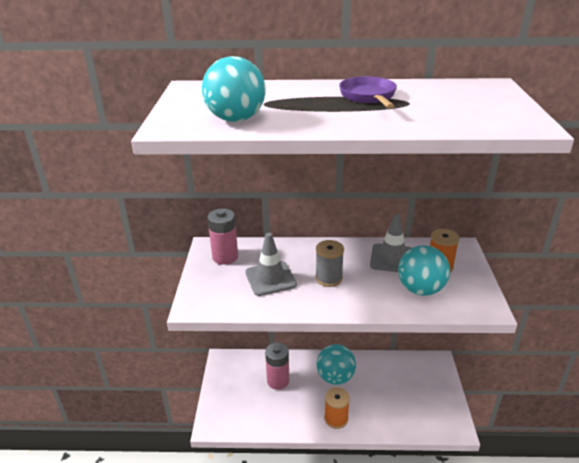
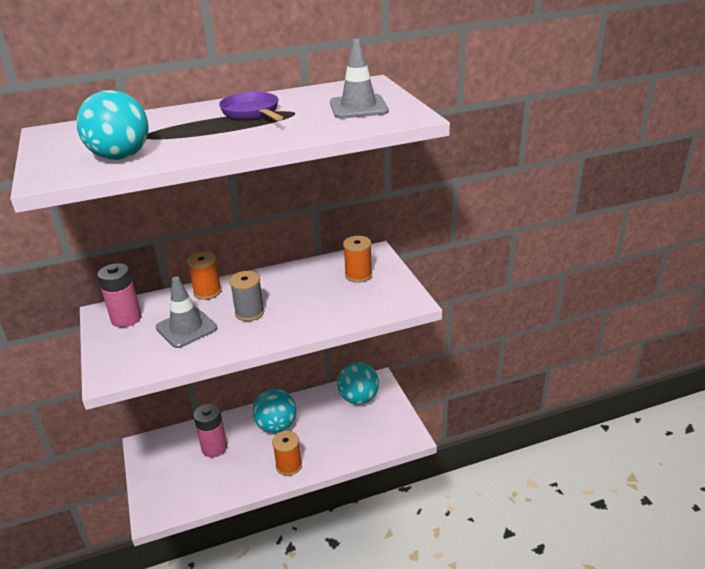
camera: 20 degrees left, 0 degrees up
(298, 249) = (207, 292): none -> orange spool
(392, 258) = (309, 279): grey traffic cone -> grey traffic cone (358, 107)
(420, 289) = (345, 301): turquoise ball -> turquoise ball (358, 398)

